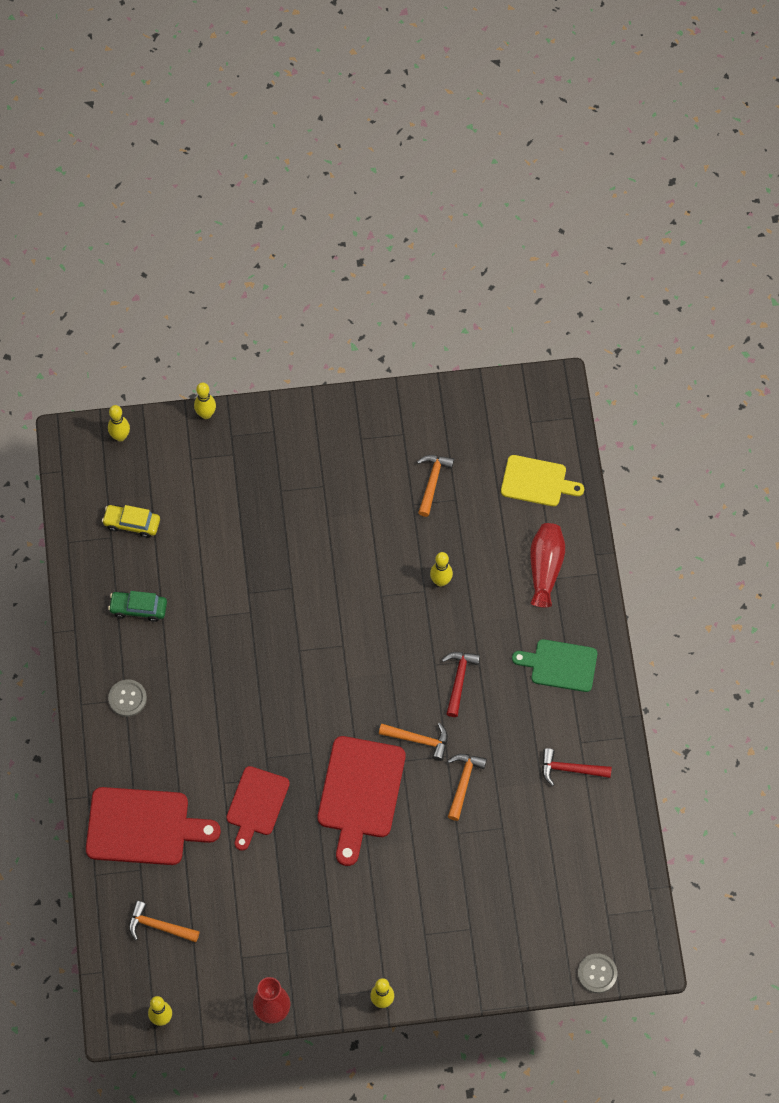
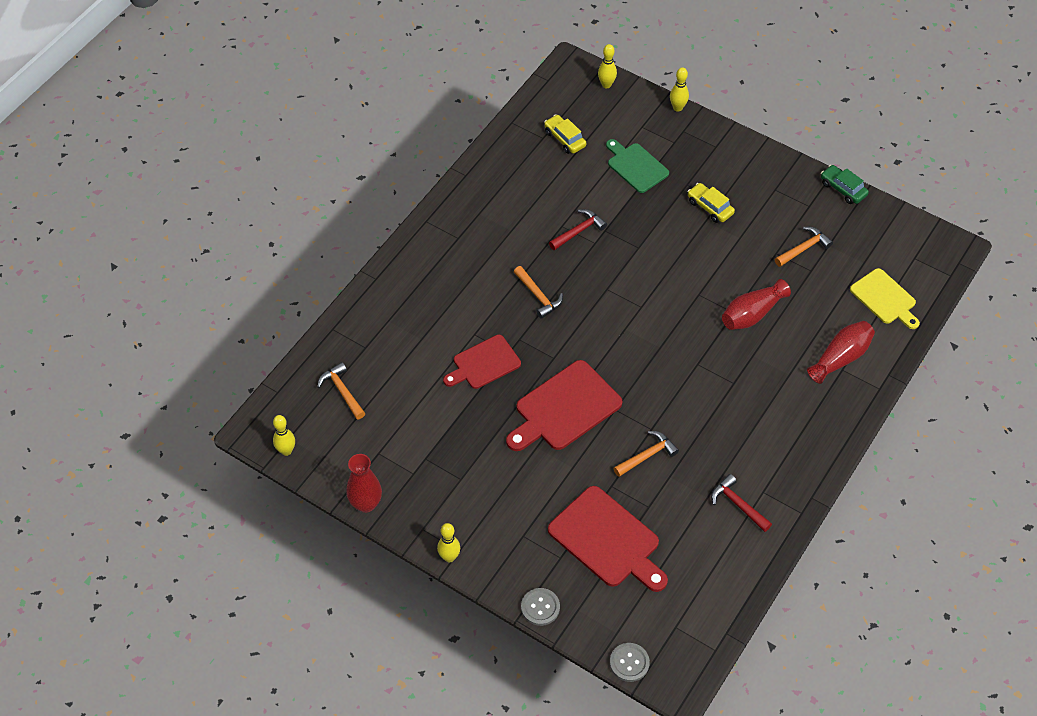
camera: 40 degrees right, 10 degrees down
(127, 698) = (460, 238): grey button -> grey button (540, 607)
(138, 608) = (520, 190): green car -> green car (843, 189)
(143, 826) = (393, 322): red cutting board -> red cutting board (607, 540)
(320, 499) = (710, 207): none -> yellow car
(419, 740) = (640, 404): orange hammer -> orange hammer (538, 296)
(441, 581) = (752, 314): yellow bowling pin -> red vase
(459, 680) = (707, 386): red hammer -> red hammer (579, 231)
(560, 665) = (794, 429): green cutting board -> green cutting board (636, 166)

